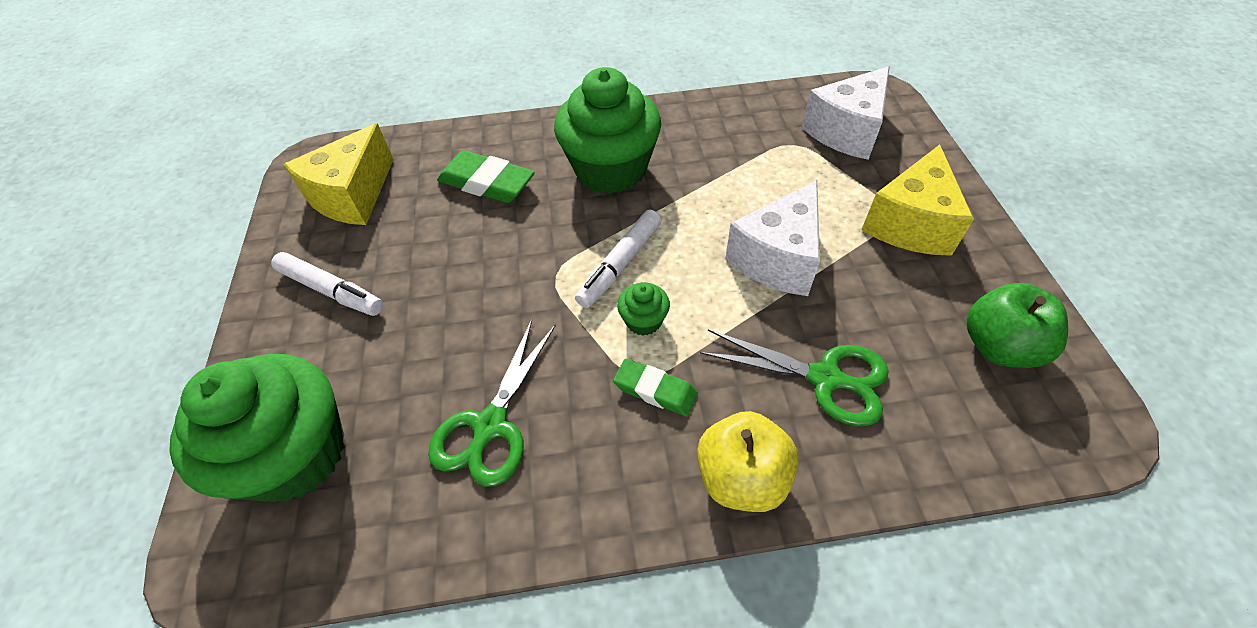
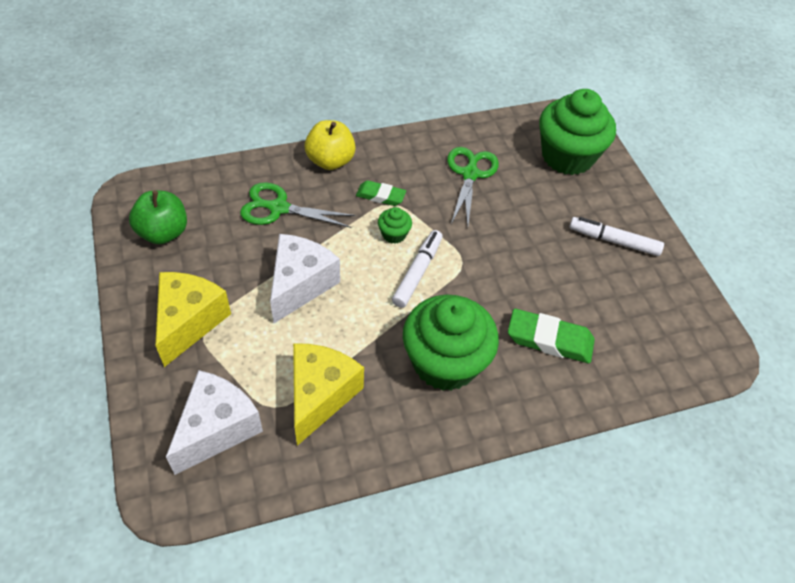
camera: 165 degrees right, 0 degrees up
(353, 196) = (655, 319): yellow cheese -> yellow cheese (320, 395)

